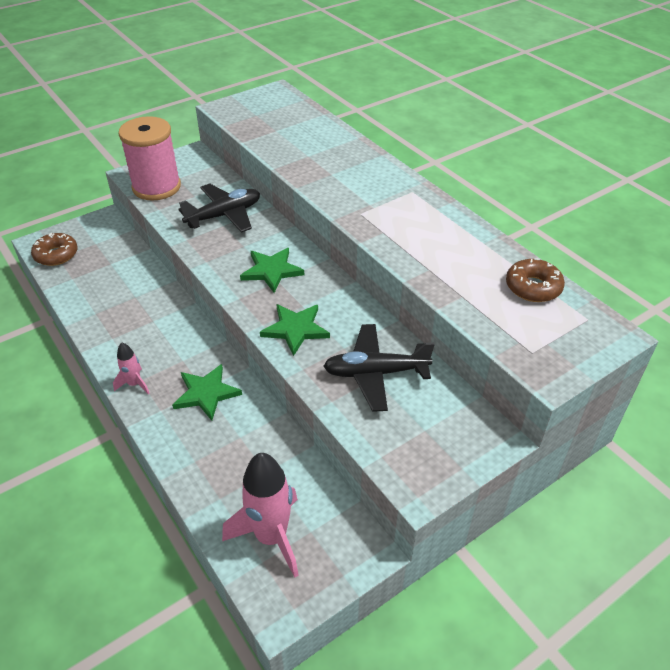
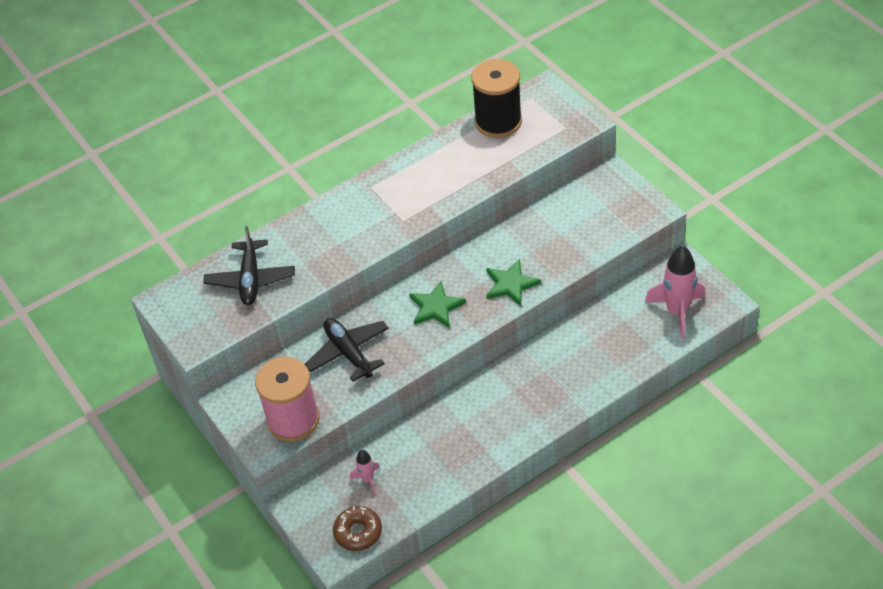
camera: 85 degrees left, 5 degrees up
(134, 384) = (542, 420): pink rocket -> pink rocket (368, 480)
(206, 393) = (549, 368): green star -> none
(375, 373) = (556, 234): black plane -> black plane (250, 279)
(533, 287) = (498, 122): brown donut -> black spool

